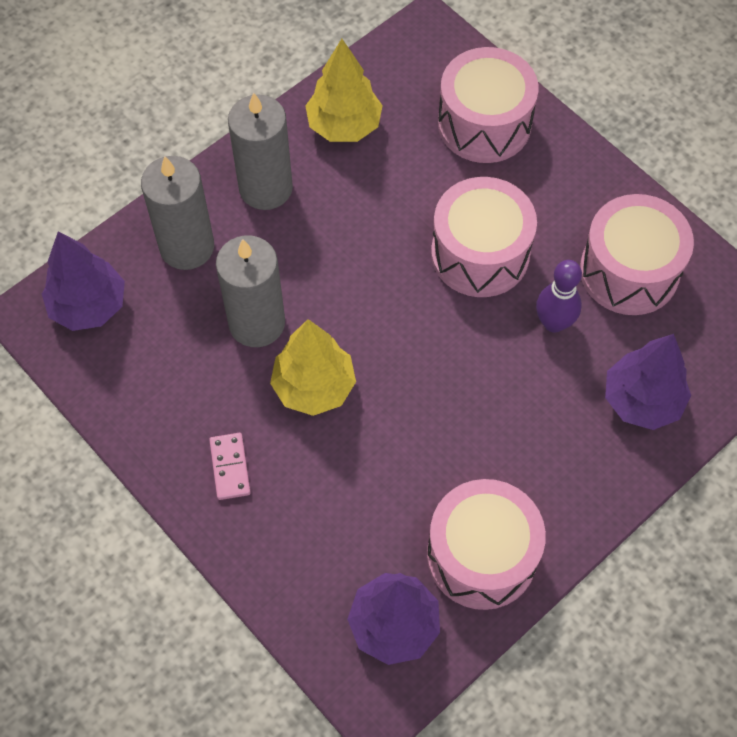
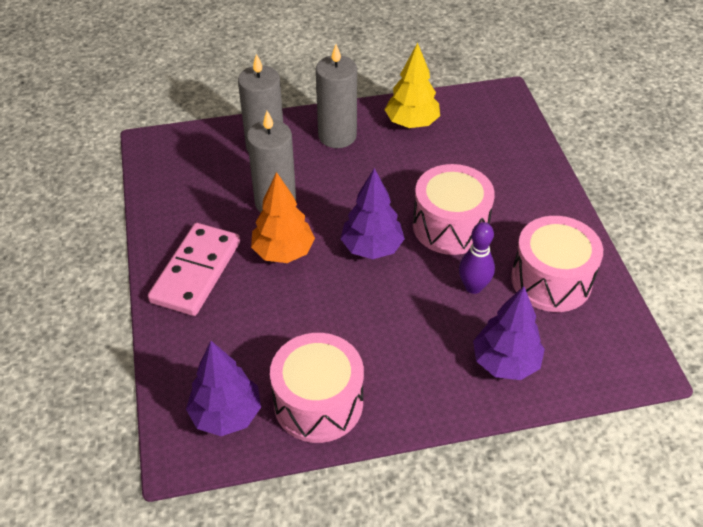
camera: 30 degrees right, 15 degrees down
(88, 306) = (184, 152): purple tree -> purple tree (372, 248)
(230, 467) = (196, 272): pink domino -> pink domino, size x2.12
(314, 387) = (283, 252): yellow tree -> orange tree
(484, 124) = (506, 157): pink drum -> none

